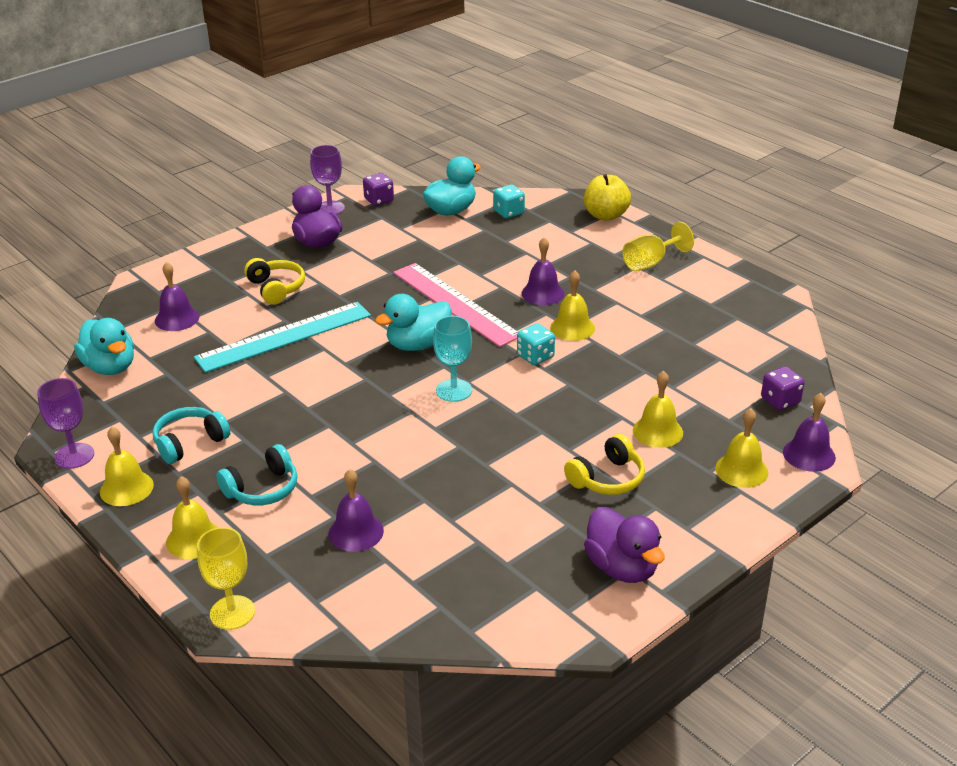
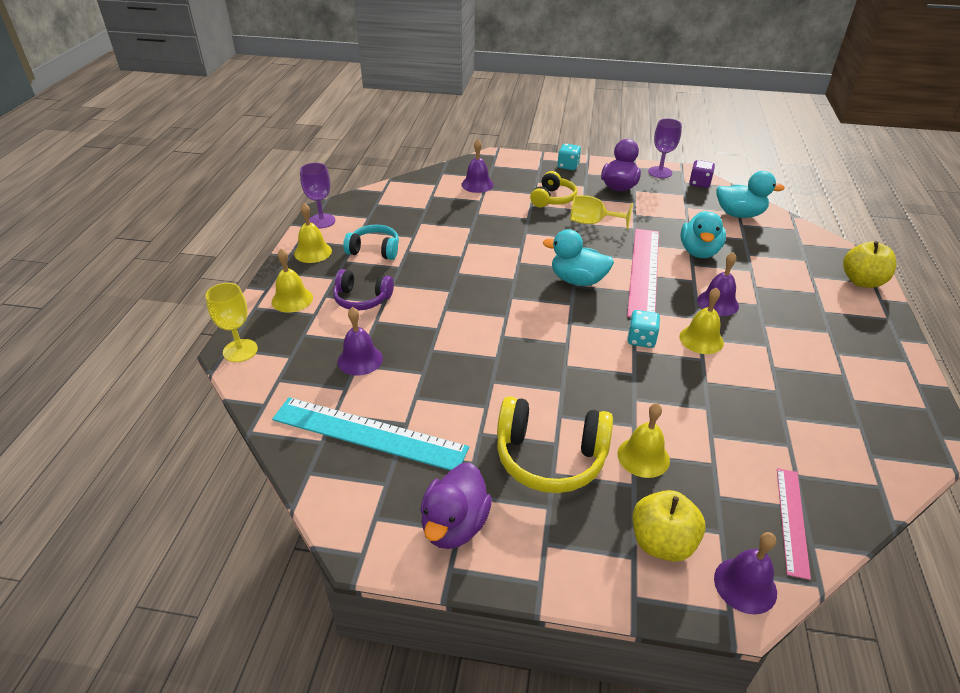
camera: 50 degrees right, 5 degrees up
(110, 367) = (408, 189): turquoise duck -> turquoise duck (699, 252)
(262, 489) = (362, 299): turquoise headphones -> purple headphones
(284, 336) = (512, 227): turquoise ruler -> turquoise ruler (369, 433)
(454, 390) = (551, 322): turquoise goblet -> none
(509, 212) = (781, 237): turquoise dice -> turquoise dice (568, 166)
(607, 478) = (550, 457): yellow headphones -> yellow headphones, size x1.57
(650, 263) = (846, 336): yellow goblet -> yellow goblet (592, 223)
(741, 470) = (662, 542): yellow bell -> yellow apple
(780, 401) = (792, 520): purple dice -> pink ruler

